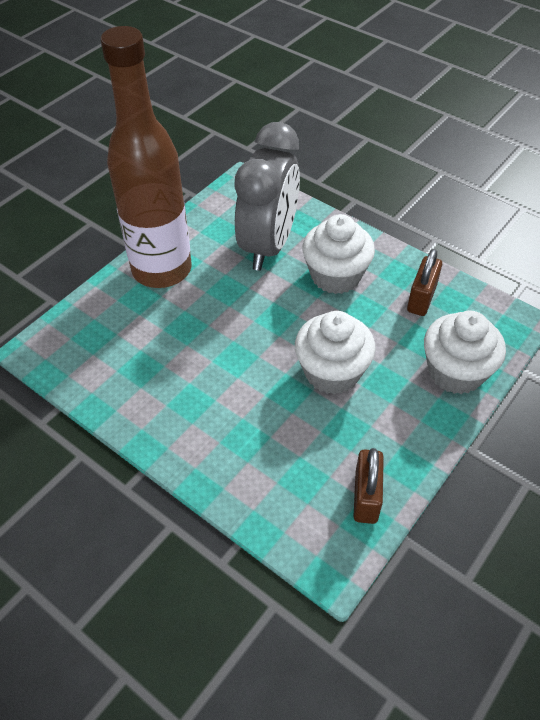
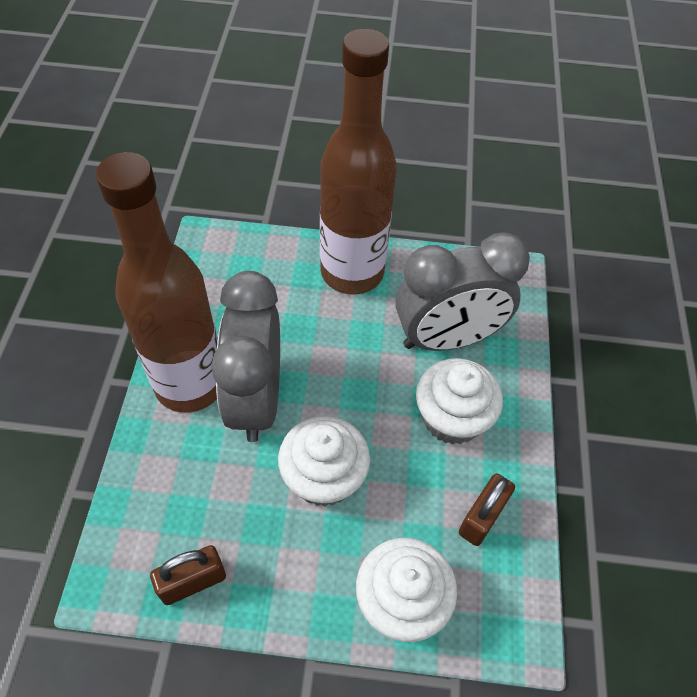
camera: 55 degrees right, 5 degrees up
(181, 424) = (190, 384): none -> brown bottle
(231, 385) = (255, 399): none -> grey clock
(421, 298) = (482, 517): brown padlock -> brown padlock turned 45 degrees counterclockwise

